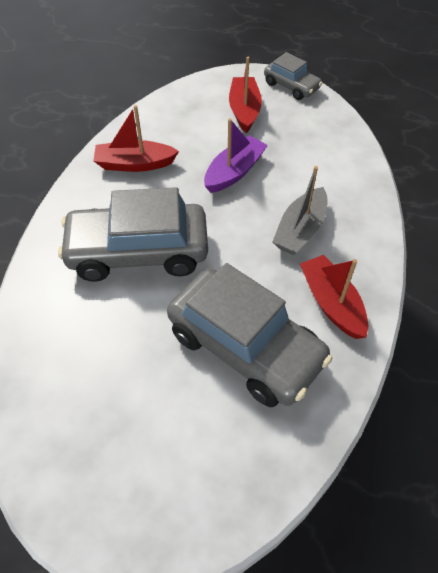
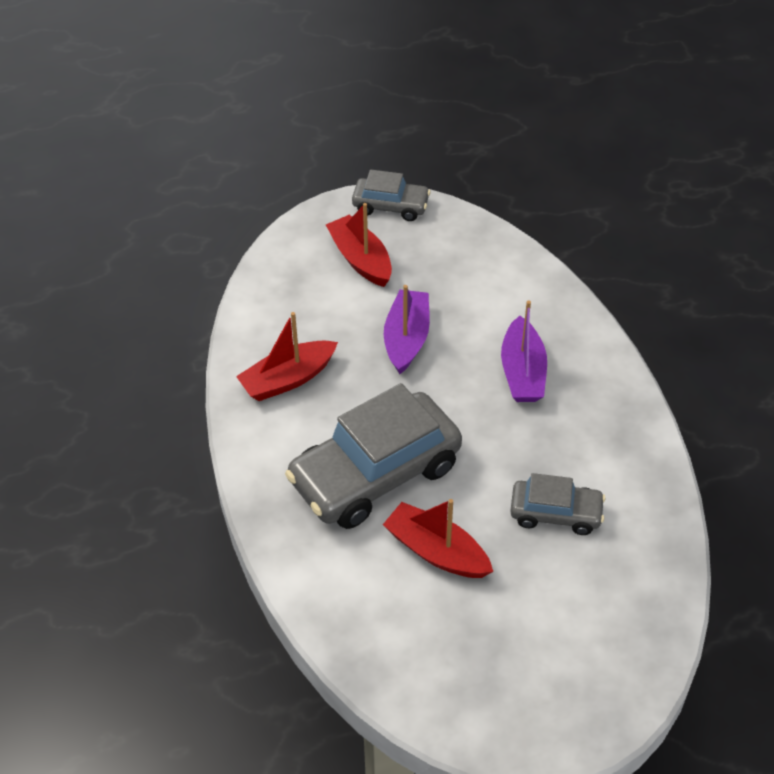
camera: 30 degrees left, 5 degrees down
(245, 347) = (555, 513): grey car -> grey car, size x0.52
(300, 230) = (522, 372): grey boat -> purple boat
(331, 303) = (604, 432): red boat -> red boat (436, 551)

